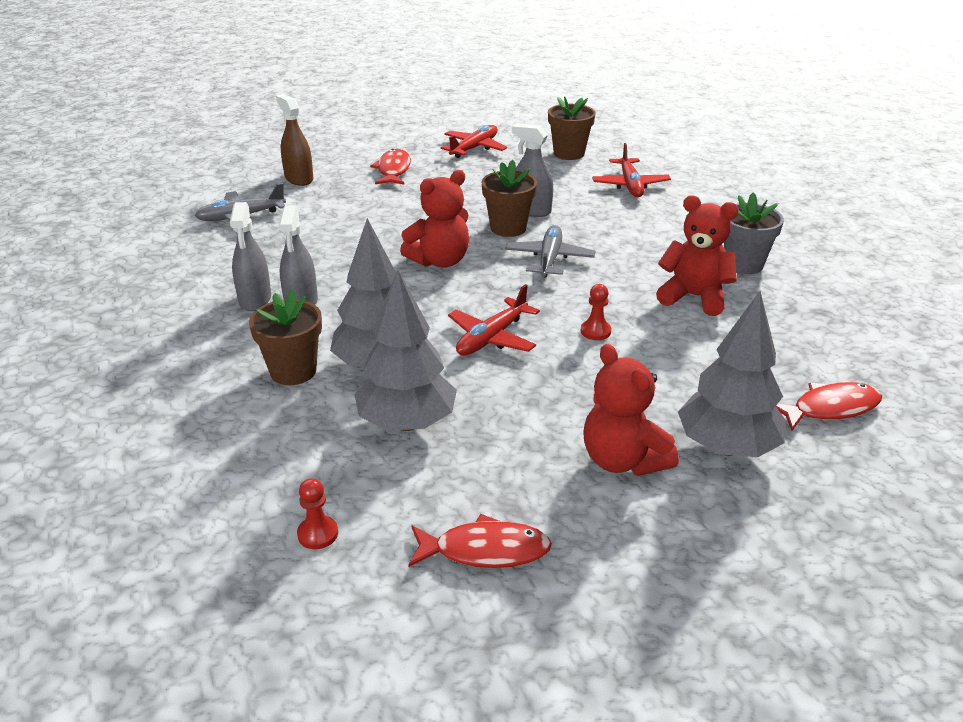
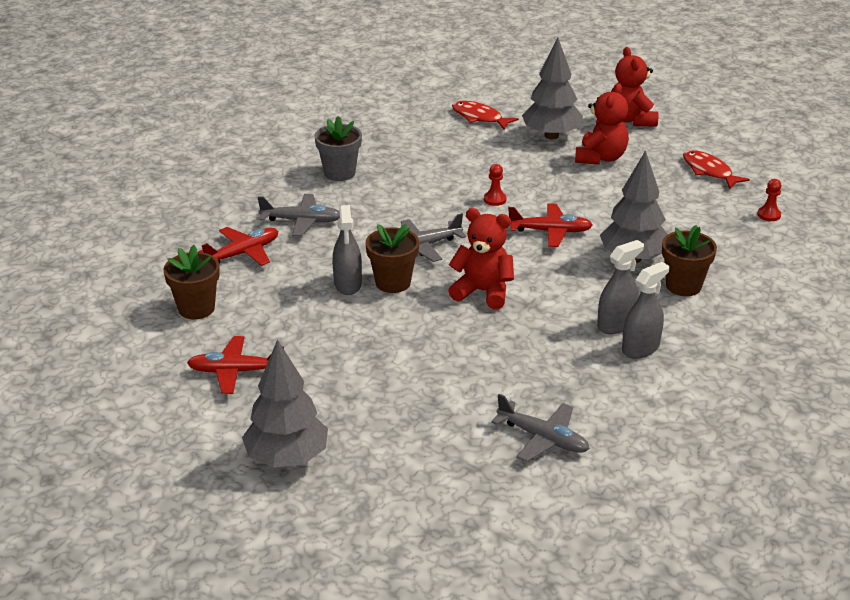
camera: 125 degrees left, 0 degrees up
(299, 178) = (428, 451): brown spray bottle -> none
(393, 170) = (343, 398): red fish -> none
(407, 423) = (665, 226): grey tree -> grey tree (287, 458)
(659, 220) = (302, 221): none -> grey plane
(694, 297) = (408, 179): red teddy bear -> red teddy bear (631, 120)

